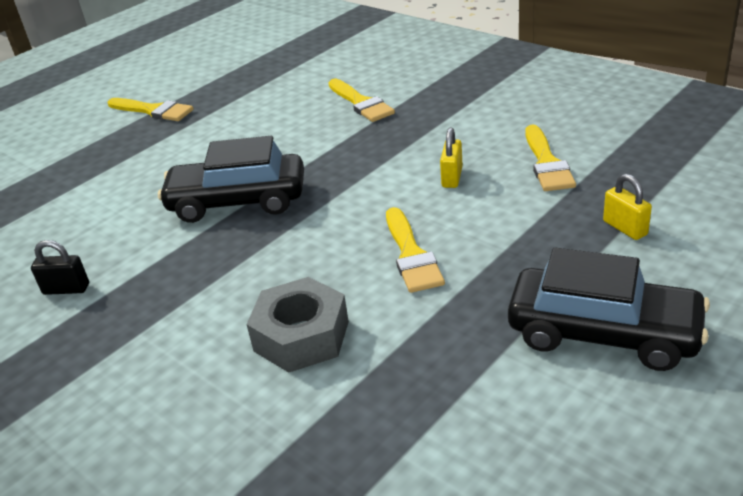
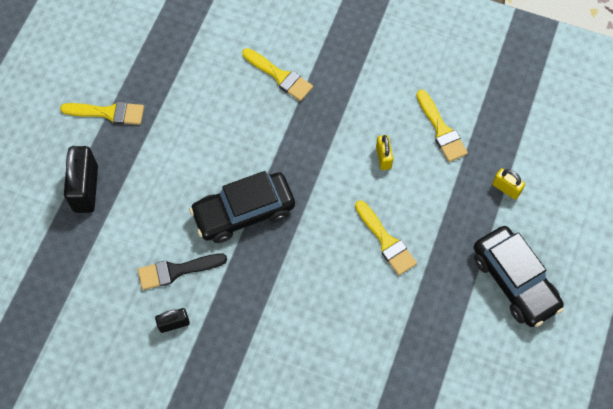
camera: 25 degrees left, 30 degrees up
(78, 160) = (86, 189): none -> black padlock
(114, 240) = (176, 271): none -> black brush
(301, 336) = (349, 325): grey nut -> none
(603, 333) = (514, 281): black car -> black car turned 60 degrees clockwise

